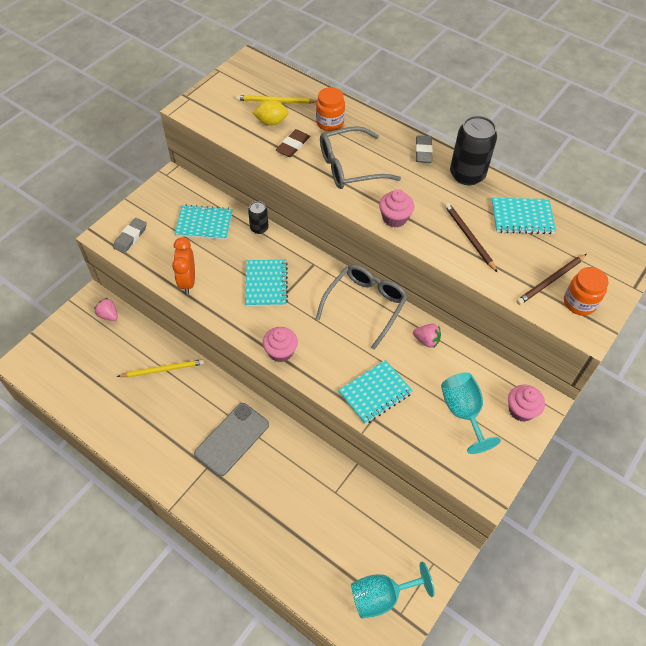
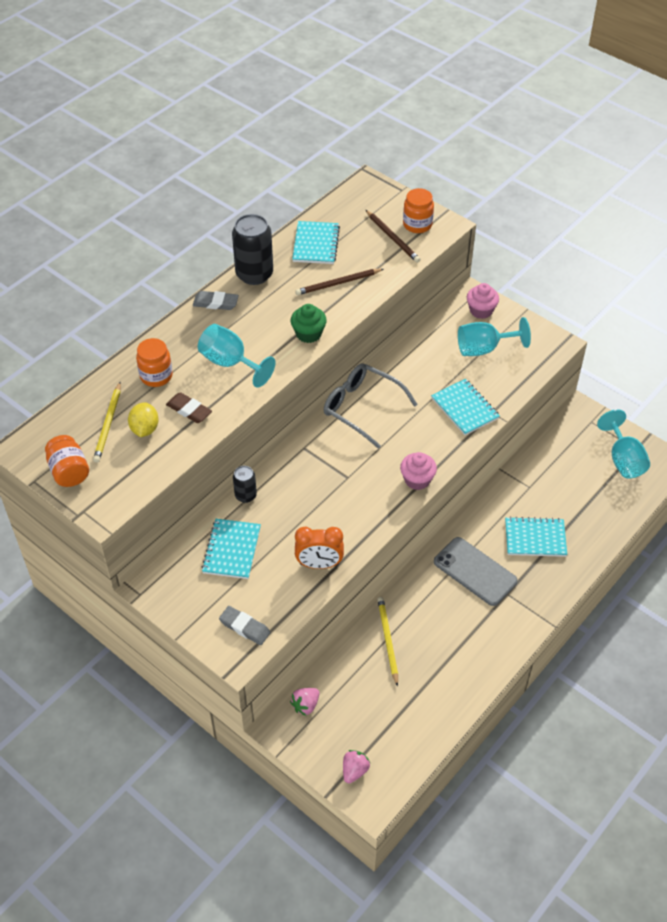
camera: 85 degrees left, 5 degrees down
(227, 87) = (69, 472): none -> orange jar
(266, 284) = (328, 490): turquoise notebook -> turquoise notebook (535, 538)
(350, 167) = (230, 363): grey glasses -> turquoise goblet
(394, 218) = (308, 334): pink cupcake -> green cupcake
(426, 340) = (406, 365): pink strawberry -> pink strawberry (354, 770)

